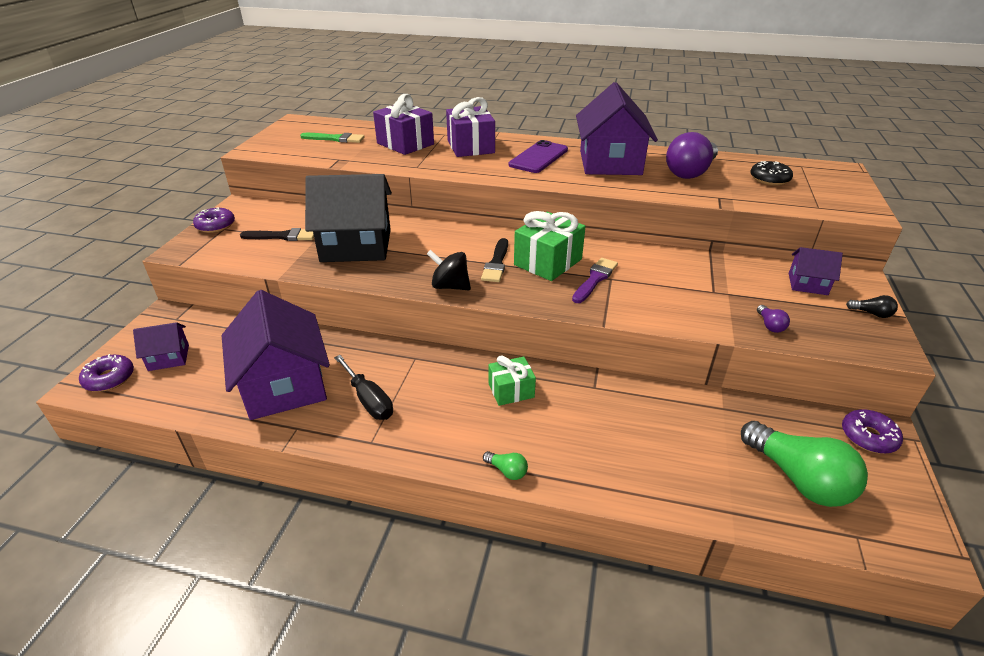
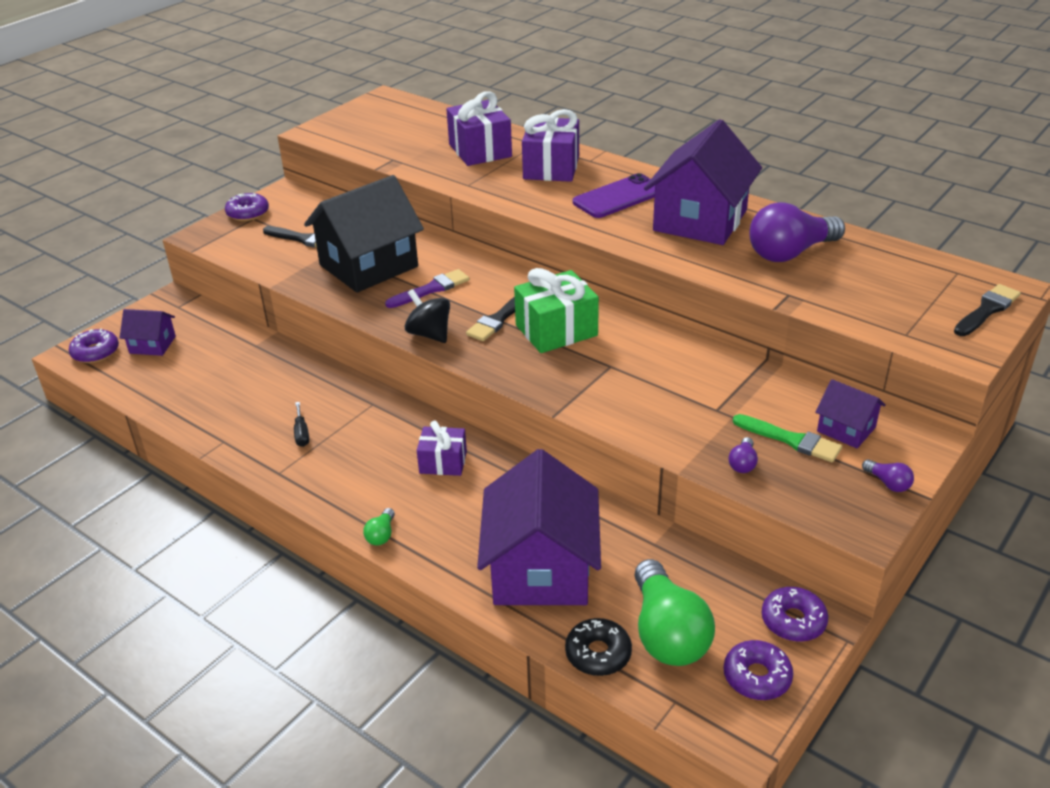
camera: 25 degrees right, 0 degrees up
(284, 385) = (236, 398): purple house -> purple house (541, 569)
(335, 139) = (409, 130): green brush -> green brush (791, 440)
(356, 245) = (369, 266): black house -> black house turned 60 degrees counterclockwise
(368, 400) = (301, 433): black screwdriver -> black screwdriver, size x0.60
(507, 471) = (381, 535): green light bulb -> green light bulb turned 45 degrees clockwise
(511, 390) = (443, 462): green gift -> purple gift
(595, 279) = (591, 362): purple brush -> purple brush (431, 289)
(769, 179) = (886, 283): black donut -> black donut (598, 654)
(845, 184) = (987, 310): none -> black brush
(871, 313) = (888, 483): black light bulb -> purple light bulb
(889, 492) = (757, 677): none -> purple donut

